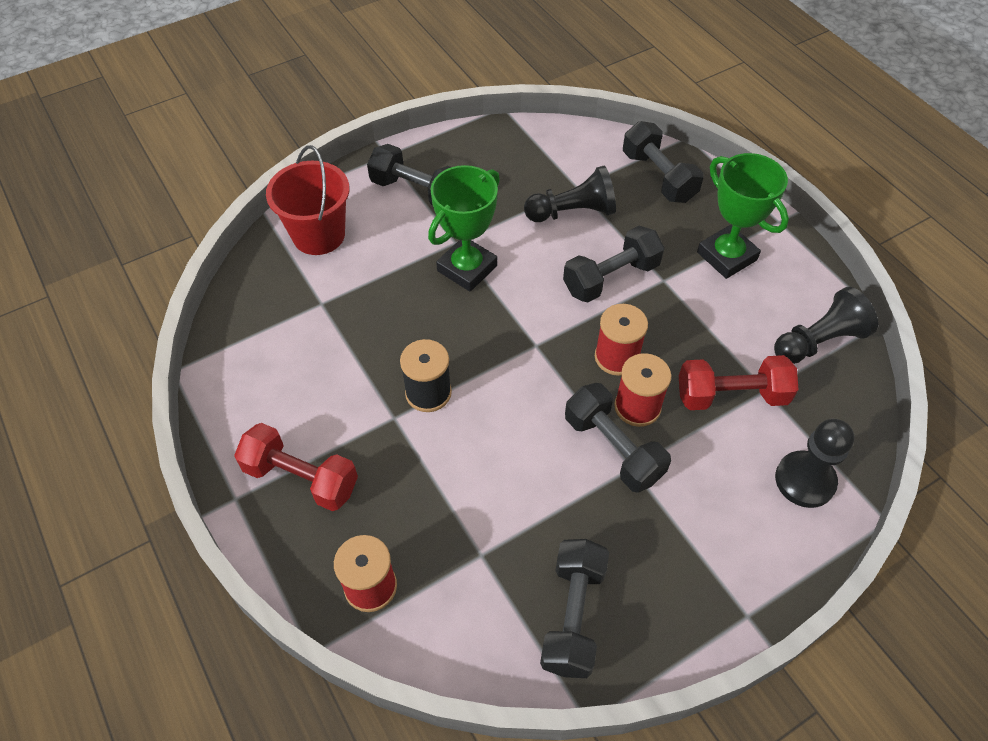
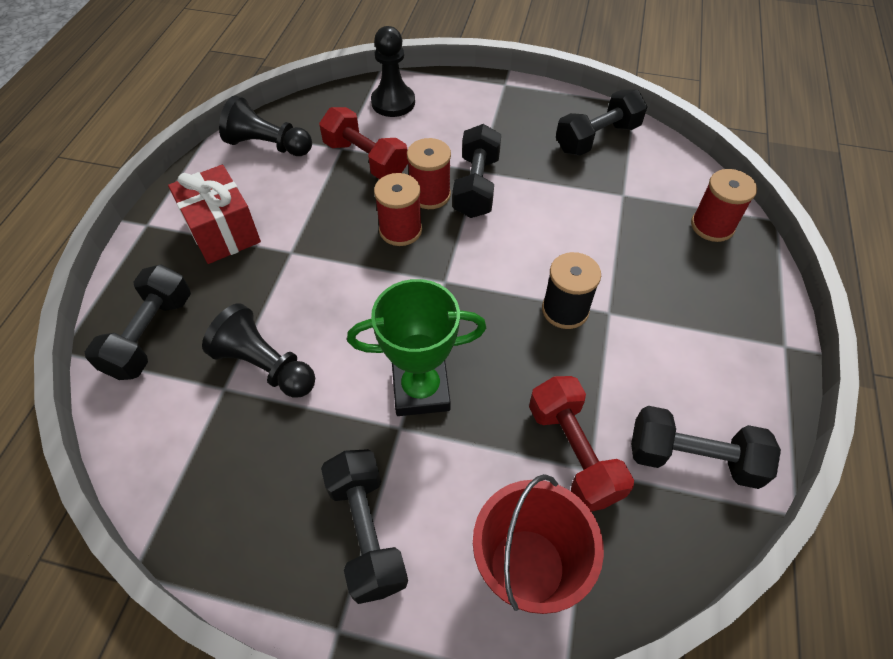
camera: 135 degrees left, 0 degrees up
(301, 478) = (719, 322): red dumbbell -> red dumbbell (573, 452)
(611, 278) = (322, 284): black dumbbell -> black dumbbell (692, 458)
(726, 256) = (223, 232): green trophy -> red gift

